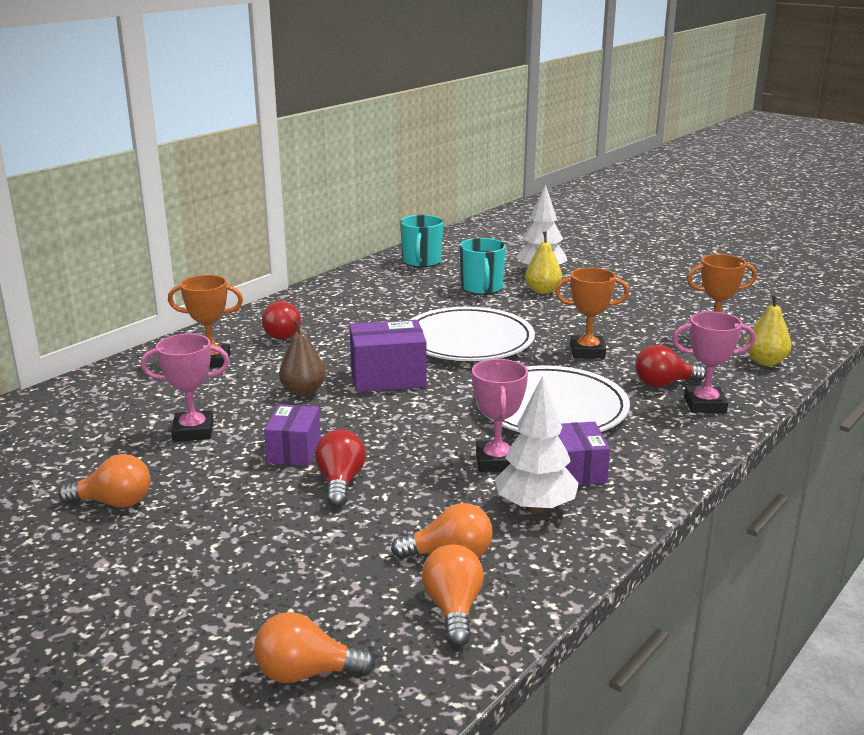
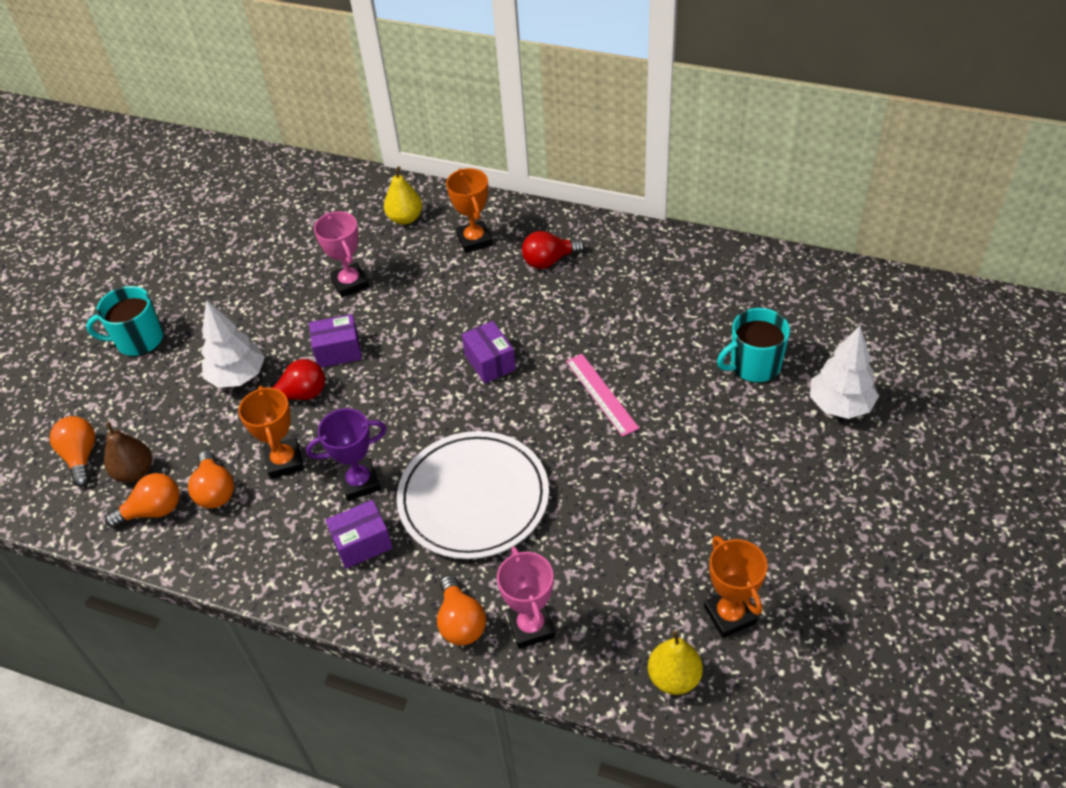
camera: 75 degrees right, 25 degrees up
(114, 503) = (242, 289): orange light bulb -> orange light bulb (461, 622)
(303, 391) = (440, 318): brown pear -> brown pear (135, 472)
(388, 377) = (490, 362): purple box -> purple box, size x0.67
(421, 262) = (805, 291): turquoise mug -> turquoise mug (138, 340)
(468, 340) = (601, 394): white plate -> pink ruler
(496, 461) = (360, 482): pink trophy -> purple trophy
(535, 508) = (293, 527): white tree -> white tree (237, 377)
(542, 291) = (779, 421): yellow pear -> yellow pear (405, 218)
(587, 352) = (620, 500): orange trophy -> orange trophy (284, 461)
(664, 384) = (567, 582): red light bulb -> none

